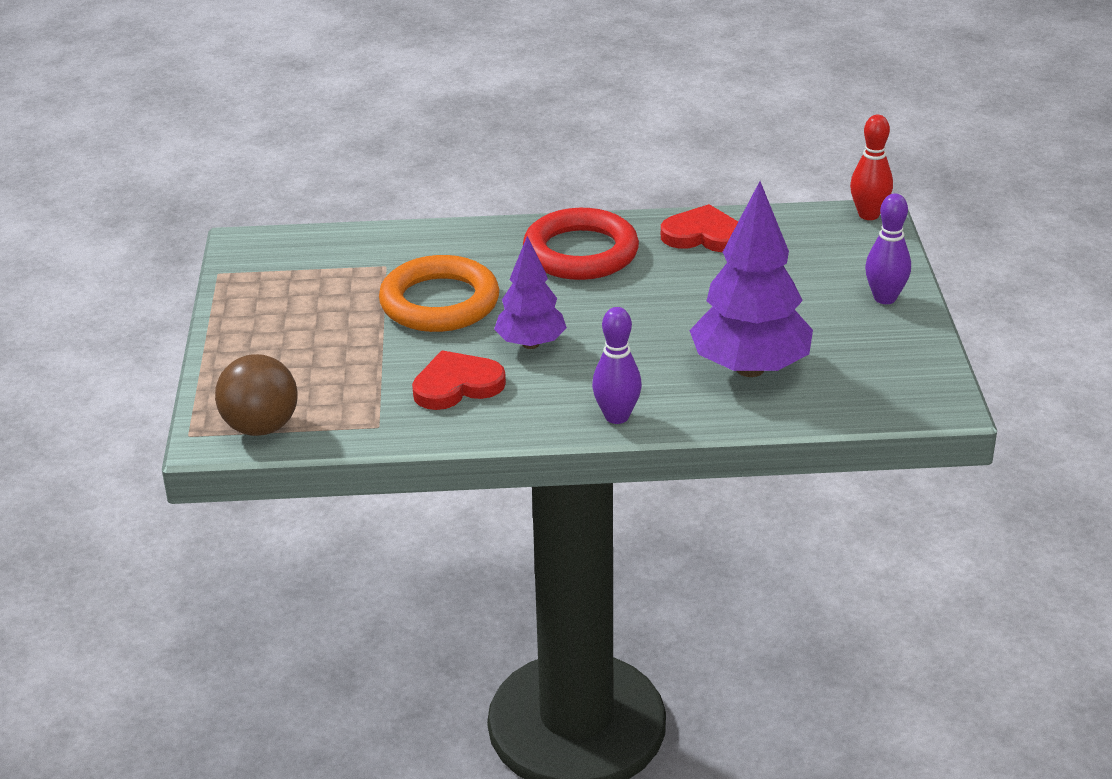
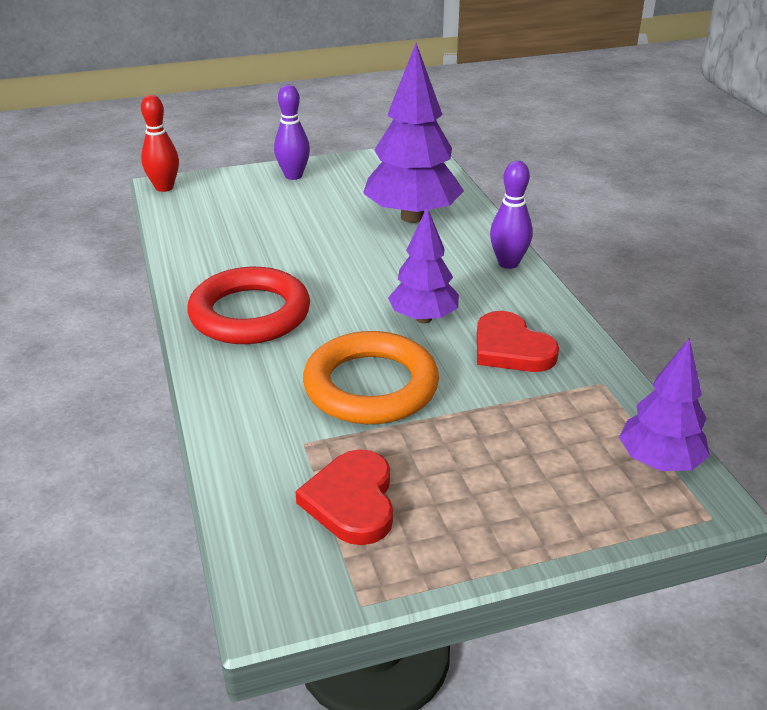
camera: 105 degrees left, 0 degrees up
(261, 427) = (659, 462): brown ball -> purple tree
(703, 235) = (206, 254): red heart -> red heart (352, 501)

